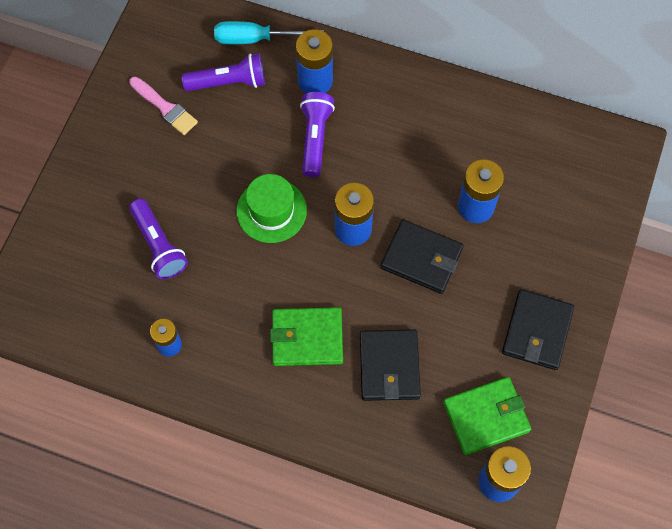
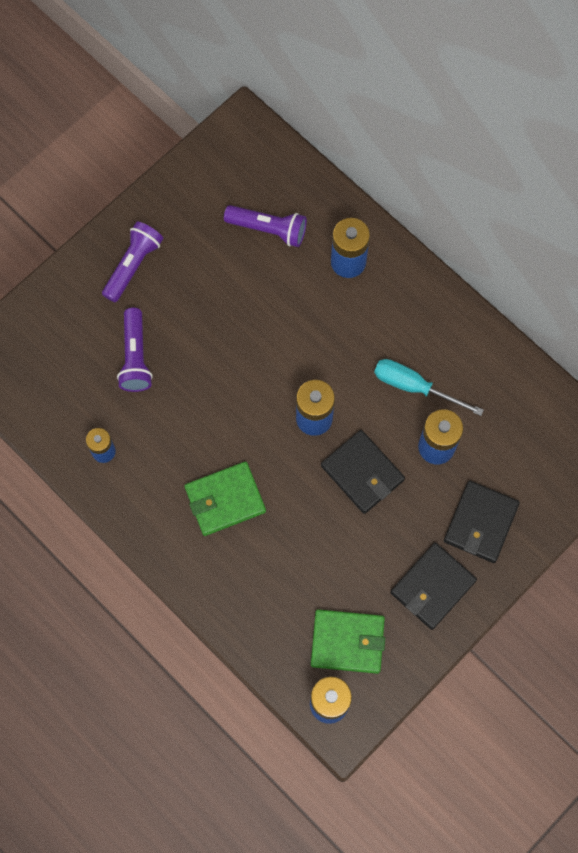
camera: 25 degrees right, 5 degrees up
(165, 108) = (200, 229): pink brush -> none
(255, 39) = (313, 197): turquoise screwdriver -> turquoise screwdriver (414, 387)
(271, 211) = (249, 369): green hat -> none
(307, 338) = (225, 500): green wallet -> green wallet turned 45 degrees counterclockwise
(315, 138) = (321, 317): purple flashlight -> purple flashlight (133, 265)
(389, 366) = (284, 558): black wallet -> black wallet (480, 523)

